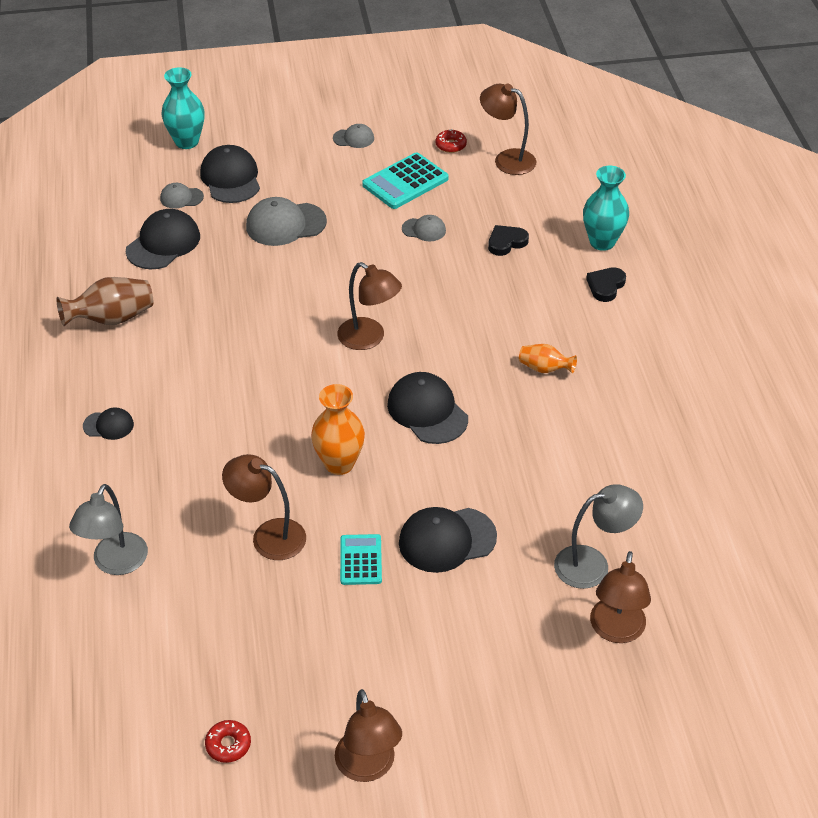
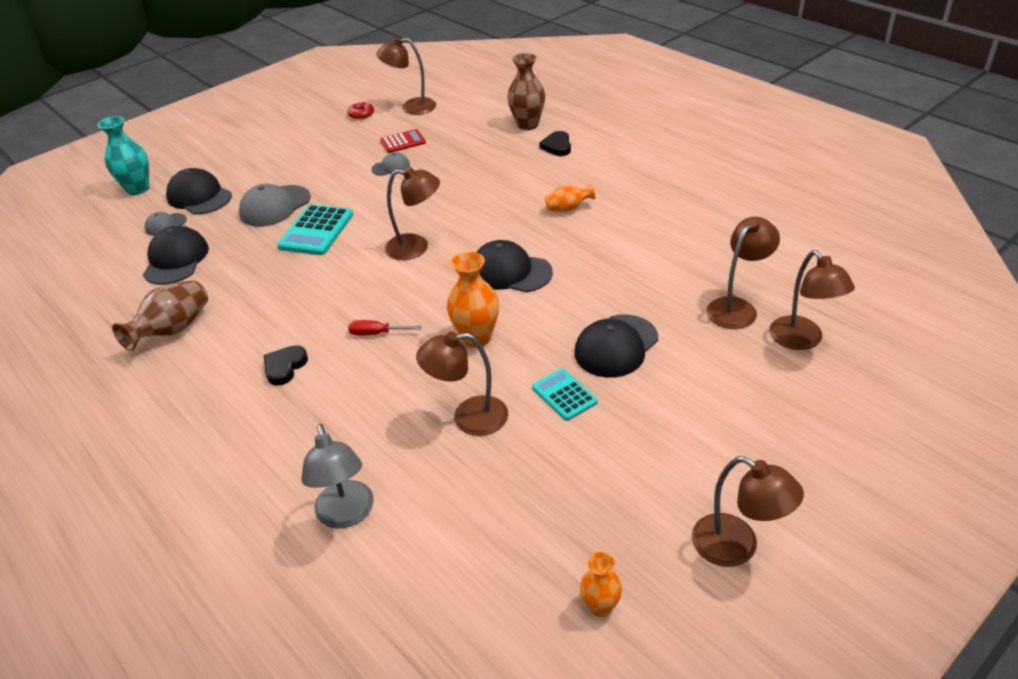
camera: 30 degrees left, 5 degrees down
(108, 425) = (240, 409): black cap -> none
(228, 745) = (600, 606): red donut -> orange vase
(264, 412) = (377, 333): none -> red screwdriver
(353, 138) = (281, 137): grey cap -> none
(405, 182) = (348, 146): turquoise calculator -> turquoise calculator (316, 231)
(461, 202) = (403, 142): none -> red calculator
(506, 242) = (460, 150): black heart -> black heart (285, 367)
(593, 564) = (737, 307): grey lamp -> brown lamp
(602, 242) = (527, 125): turquoise vase -> brown vase

